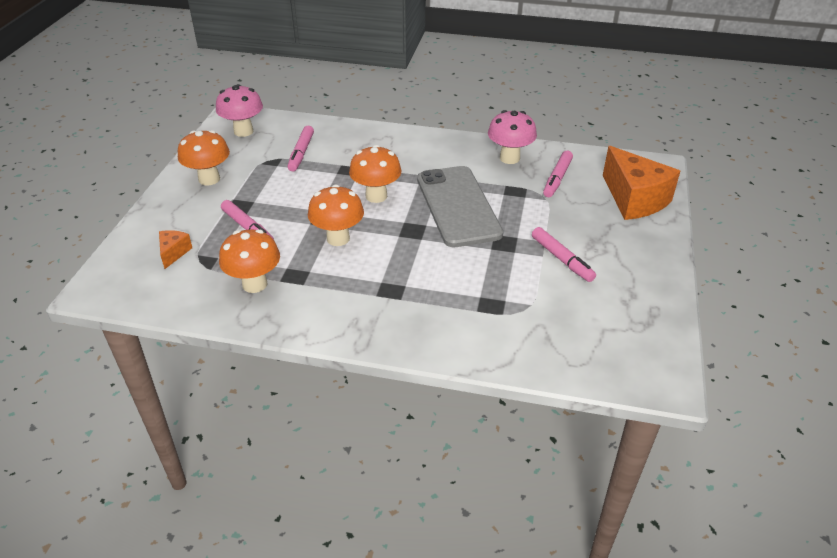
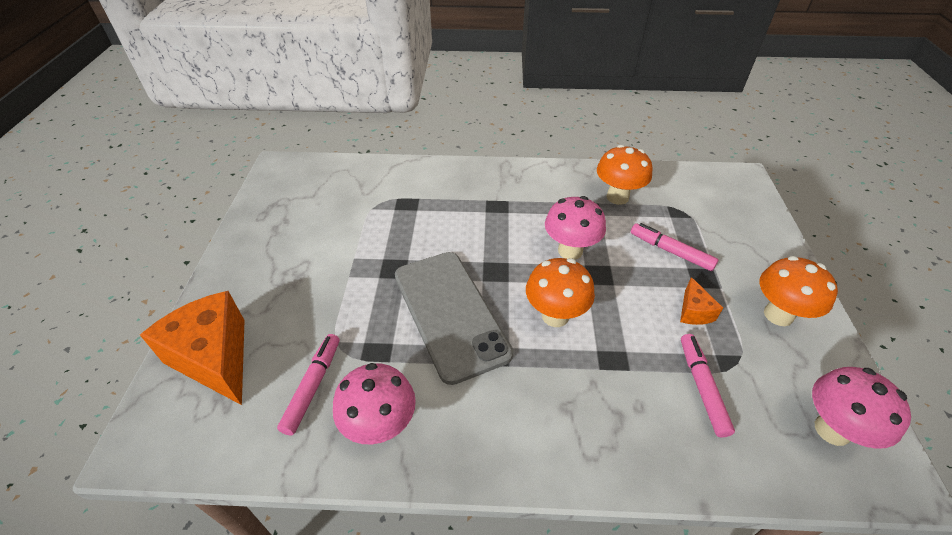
camera: 170 degrees right, 5 degrees up
(174, 253) = (715, 216): orange cheese -> orange cheese (694, 312)
(338, 238) = (570, 251): orange mushroom -> pink mushroom
(562, 259) = (334, 256): pink marker -> none

